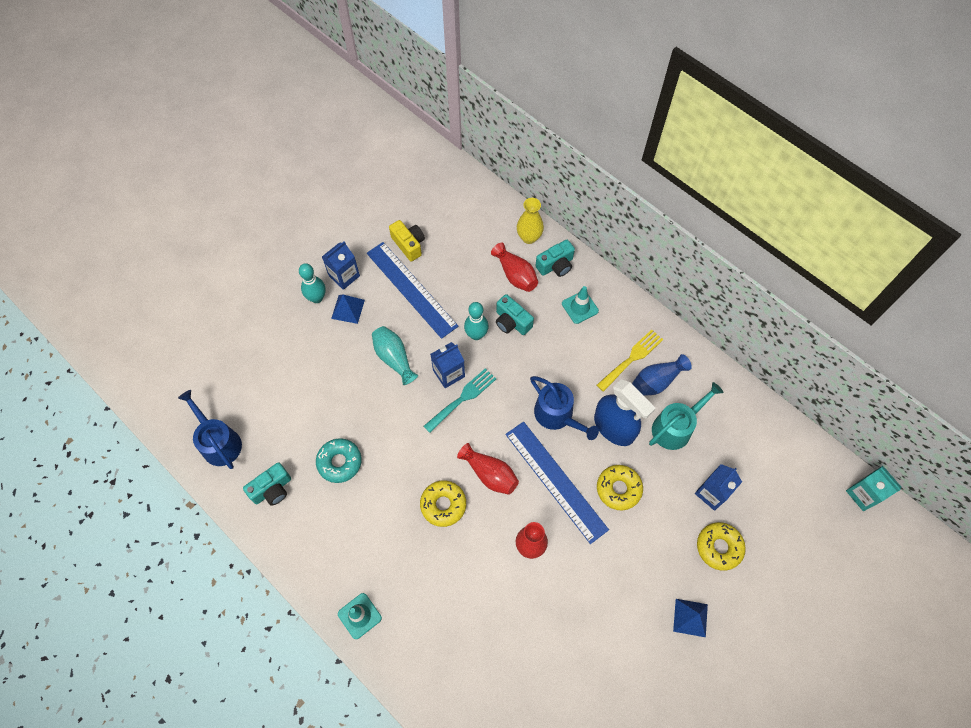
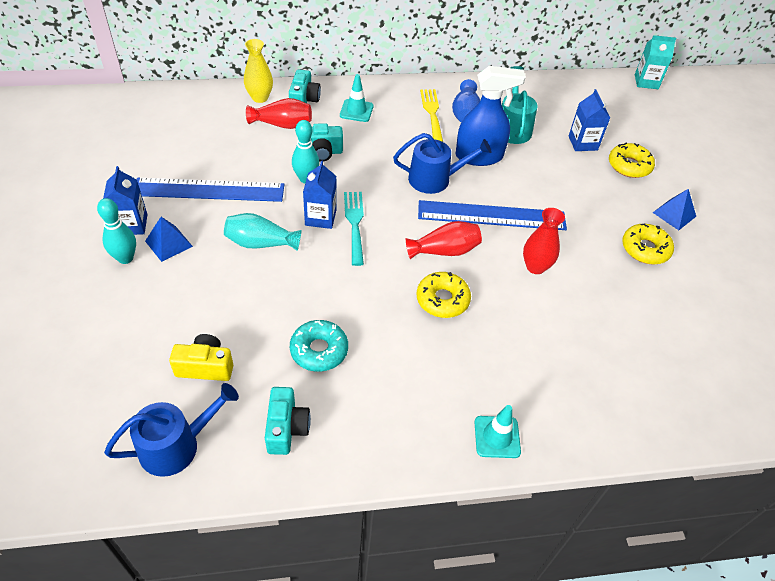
camera: 55 degrees left, 15 degrees down
(219, 442) = (176, 445): blue watering can -> blue watering can turned 150 degrees clockwise
(409, 244) = (164, 164): yellow camera -> yellow camera (205, 367)
(618, 489) = (533, 186): yellow donut -> yellow donut (645, 249)

